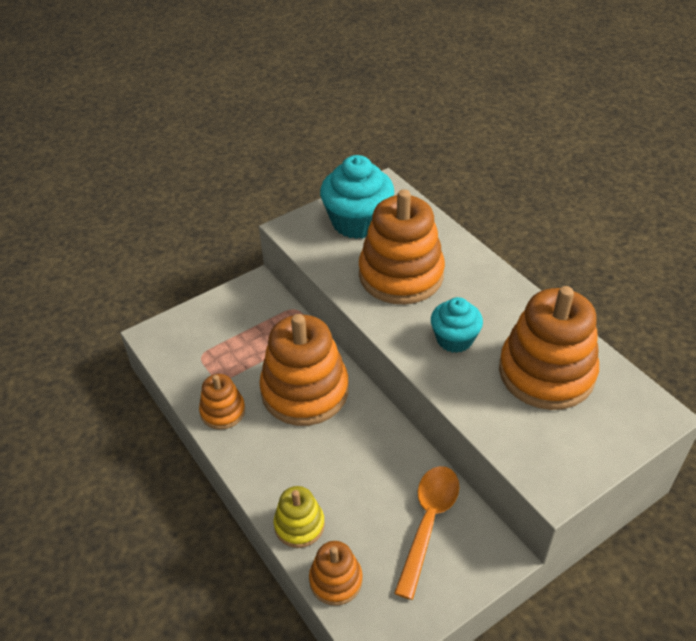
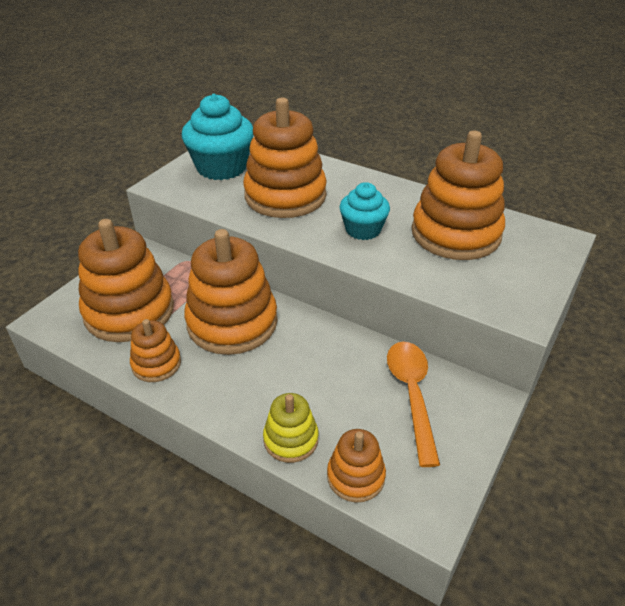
camera: 25 degrees left, 5 degrees down
(222, 350) = (129, 311): none -> orange stacking toy

